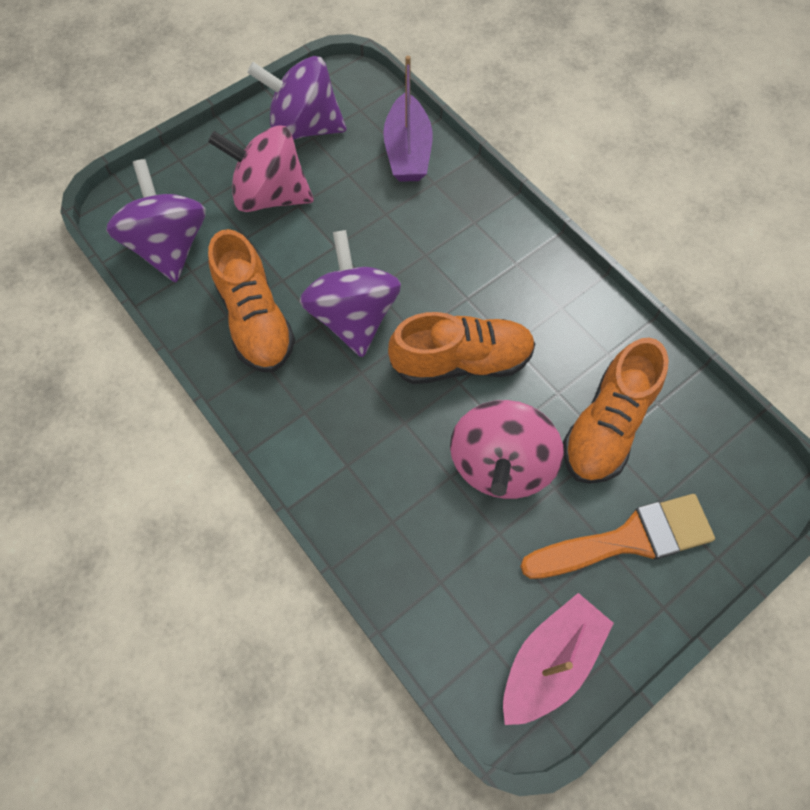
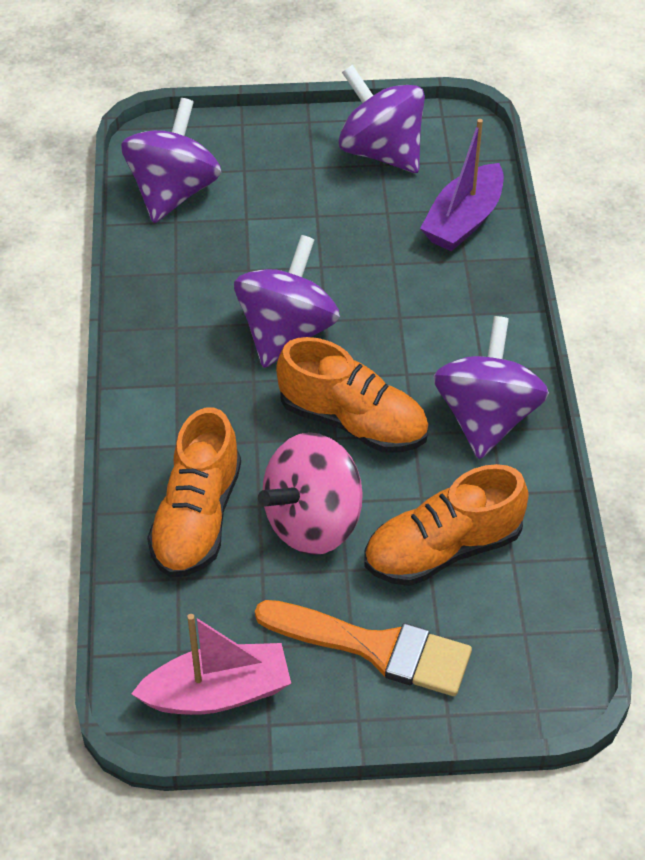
camera: 35 degrees right, 15 degrees down
(255, 320) = (197, 289): orange shoe -> orange shoe (197, 518)
(270, 195) = (298, 194): pink spinning top -> none
(549, 299) = (486, 417): none -> purple spinning top

